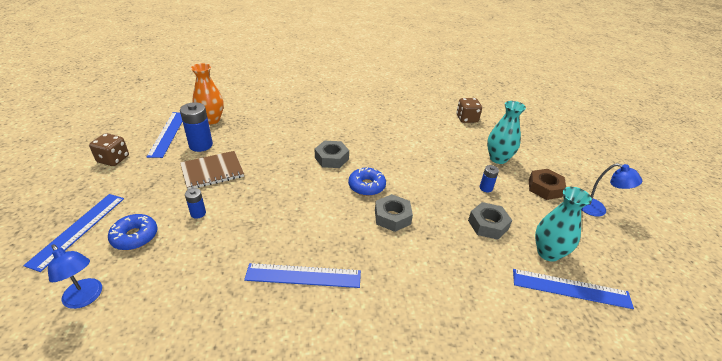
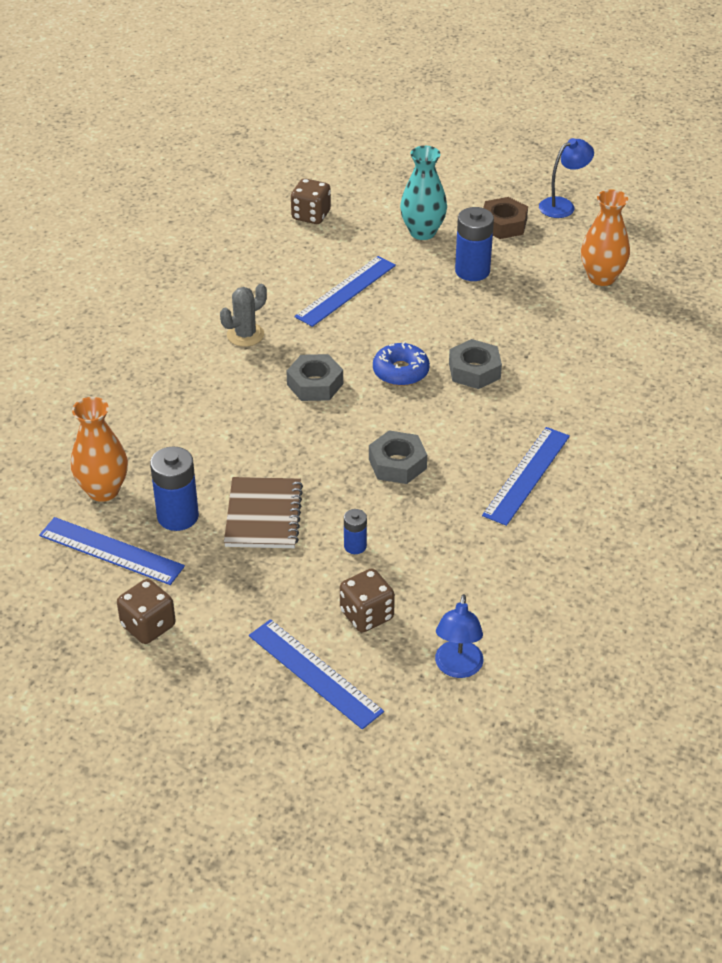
camera: 60 degrees left, 5 degrees up
(86, 298) = (457, 668): blue lamp -> blue lamp turned 120 degrees clockwise
(135, 237) = (366, 615): blue donut -> brown dice
(353, 126) = (245, 335): none -> grey cactus
(486, 188) = (472, 271): blue battery -> blue battery, size x1.86
(488, 225) = (535, 300): grey nut -> grey nut (397, 464)
(548, 253) = (601, 277): turquoise vase -> orange vase
(570, 288) = (654, 288): blue ruler -> blue ruler (345, 291)

